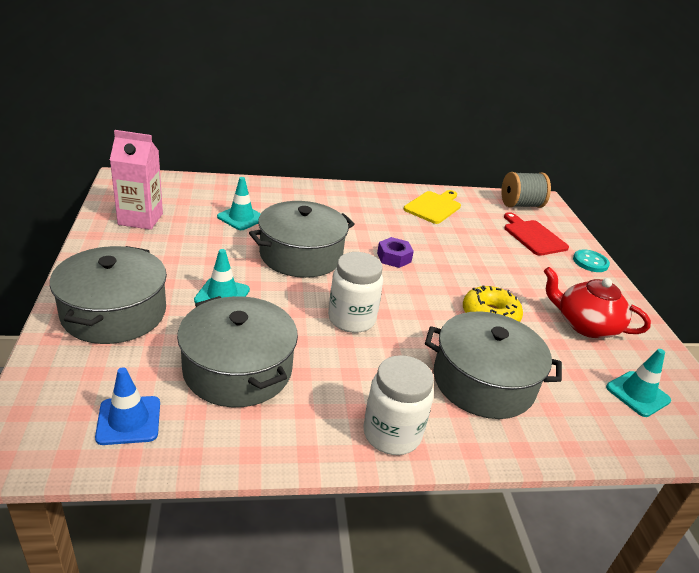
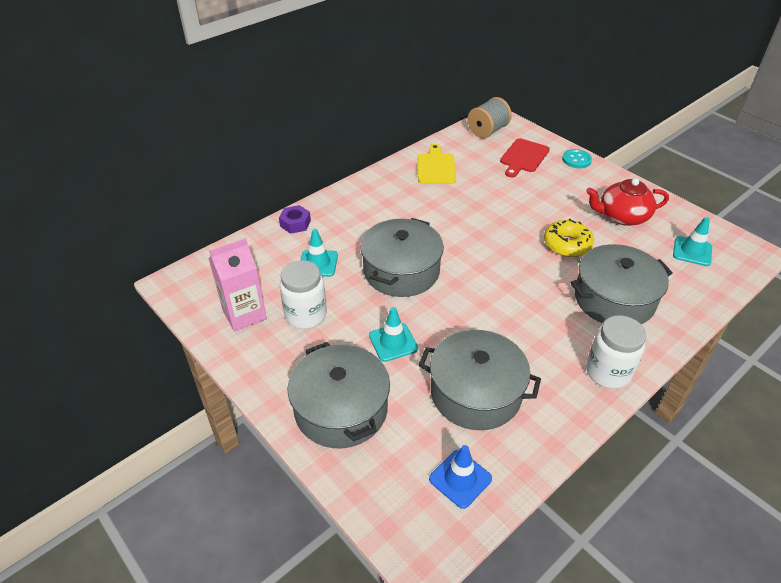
camera: 30 degrees left, 10 degrees up
(351, 319) = (495, 304): white jar -> white jar (306, 315)
(394, 257) = (462, 233): purple nut -> purple nut (295, 223)
(533, 236) = (523, 157): red cutting board -> red cutting board turned 90 degrees counterclockwise

